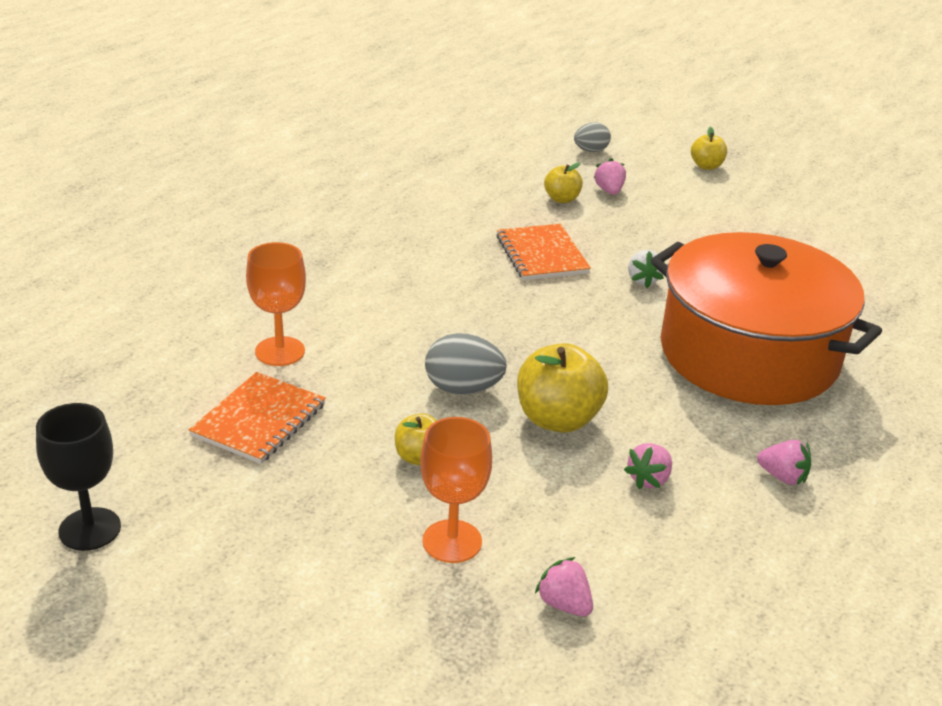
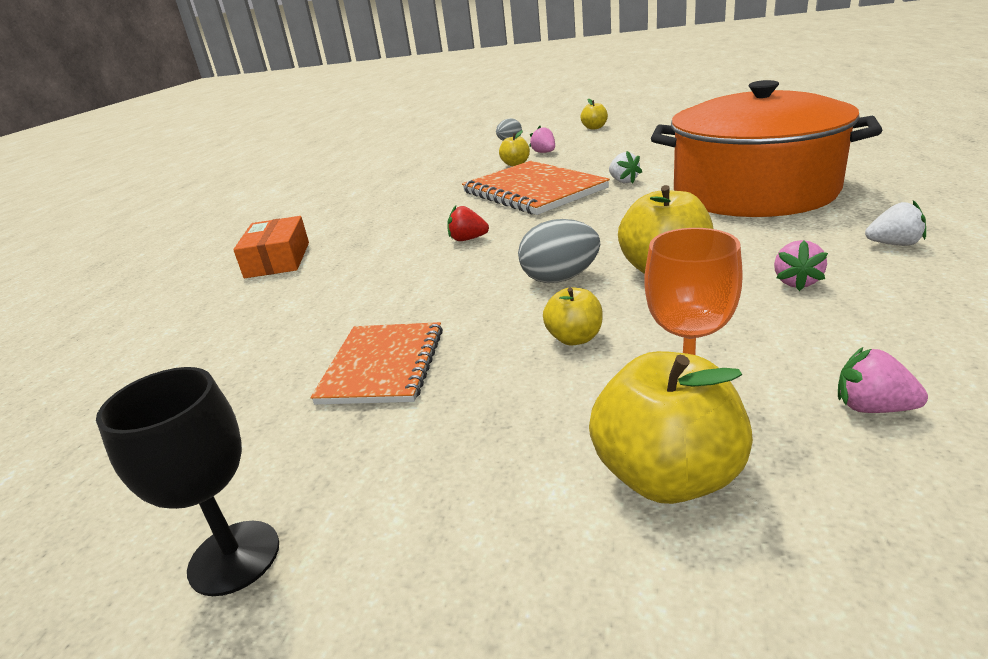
camera: 15 degrees left, 5 degrees down
(239, 253) = (278, 260): none -> orange box
(280, 351) = (364, 308): orange goblet -> none
(381, 590) = (667, 476): none -> yellow apple
(424, 301) = (468, 239): none -> red strawberry
(541, 255) = (533, 191): orange notebook -> orange notebook, size x1.57
(783, 477) = (894, 244): pink strawberry -> white strawberry

